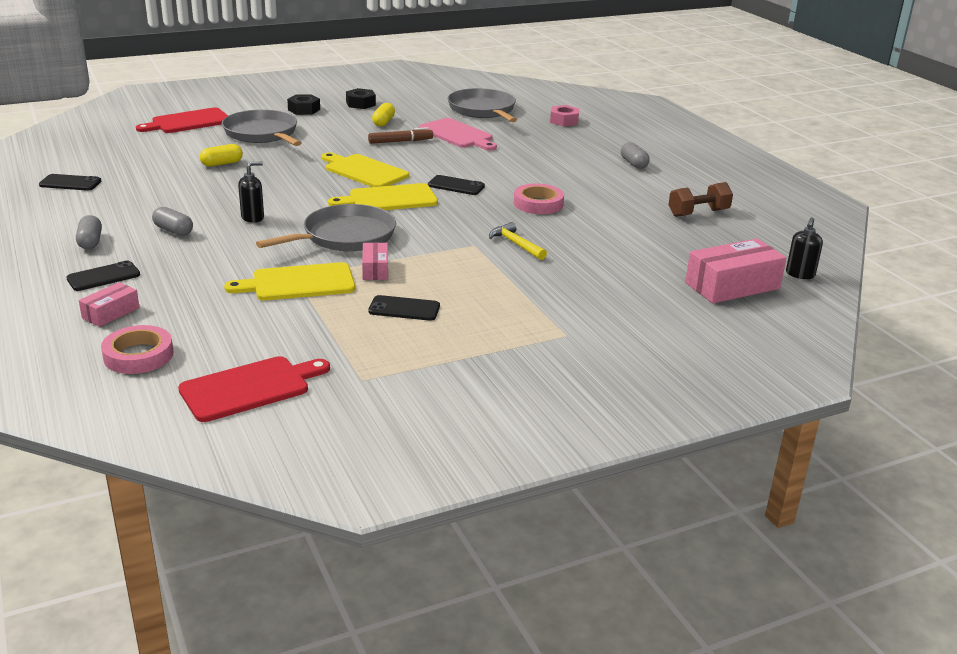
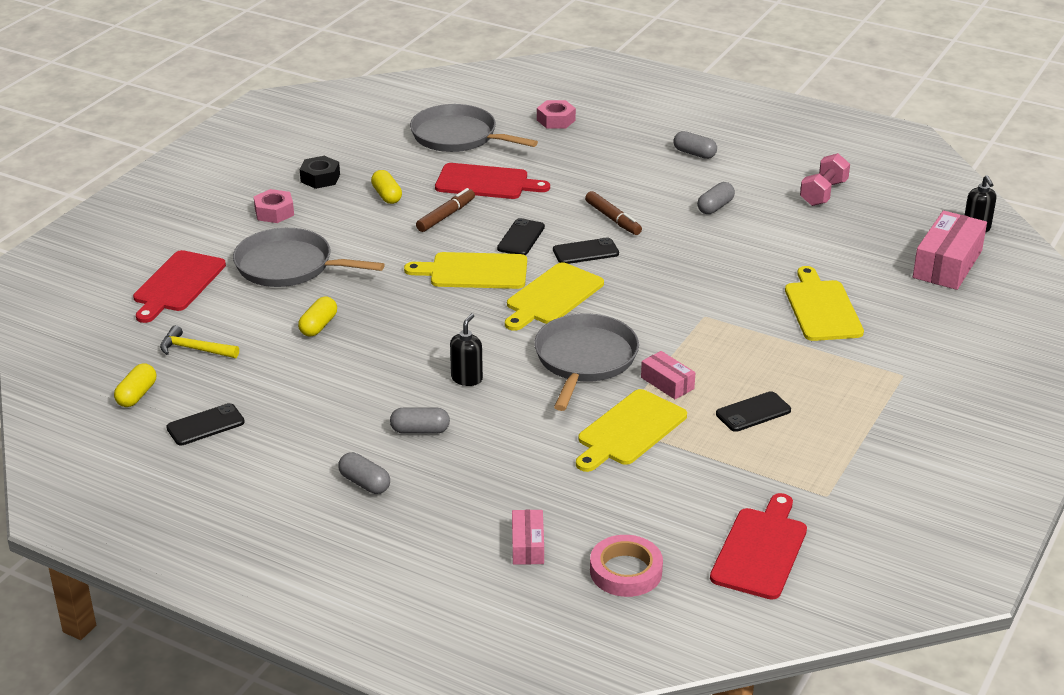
camera: 35 degrees left, 5 degrees up
(67, 158) = (137, 395): none -> yellow capsule
(103, 277) = (450, 513): black phone -> black phone (521, 238)
(304, 110) = (274, 212): black nut -> pink nut
(457, 135) = (486, 182): pink cutting board -> red cutting board
(508, 176) = (613, 219): none -> brown marker
(516, 244) = (735, 298): yellow hammer -> yellow hammer (194, 349)
(538, 204) = (686, 241): pink tape -> none
(573, 273) = (822, 308): none -> yellow cutting board
(596, 194) = (715, 207): none -> grey capsule
(698, 213) = (823, 193): brown dumbbell -> pink dumbbell

